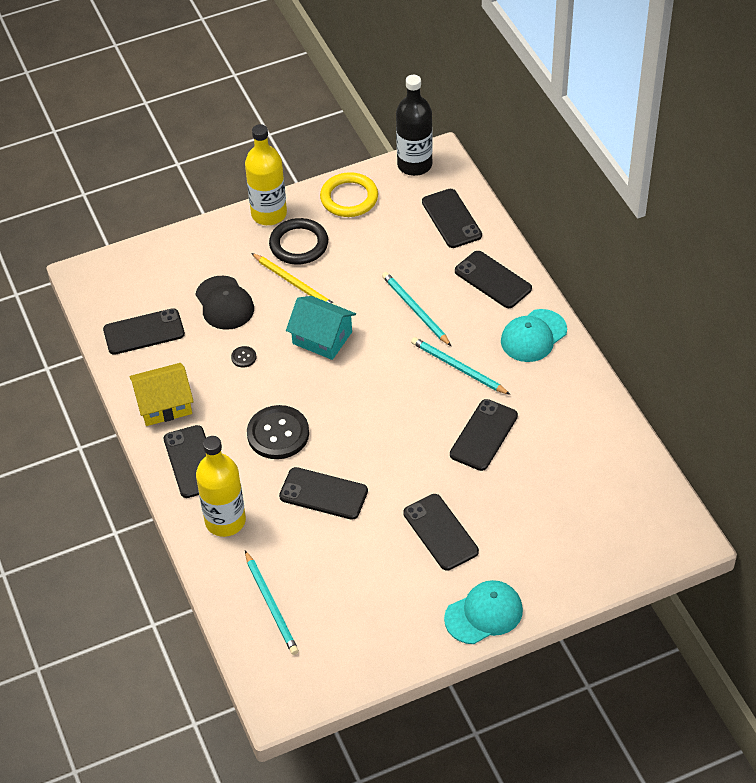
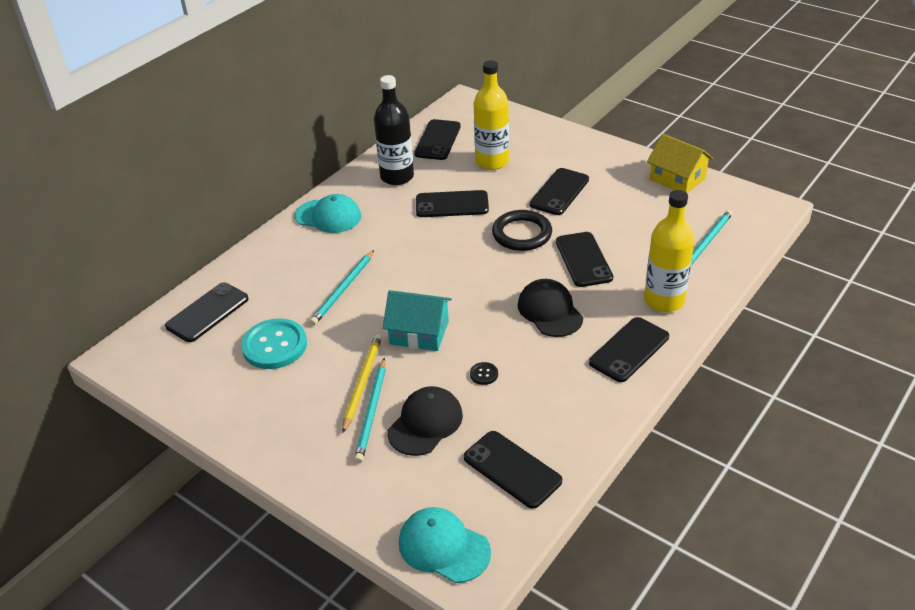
camera: 120 degrees left, 10 degrees down
(164, 404) = (586, 402): yellow house -> yellow house (677, 179)
(269, 214) = (270, 452): yellow bottle -> yellow bottle (492, 162)
(278, 434) = (550, 311): black button -> black cap
(299, 244) = (304, 405): black ring -> black ring (522, 234)
(322, 338) = (419, 332): turquoise house -> turquoise house turned 75 degrees counterclockwise
(349, 198) = (212, 397): yellow ring -> none
(378, 247) = (274, 345): none -> turquoise button
(414, 165) = (136, 369): black bottle -> black bottle (397, 177)
(458, 368) = (393, 241): turquoise pencil -> turquoise pencil (371, 412)
(484, 614) = (604, 152): turquoise cap -> turquoise cap (443, 547)
(493, 280) = (276, 259): black phone -> black phone (437, 140)

